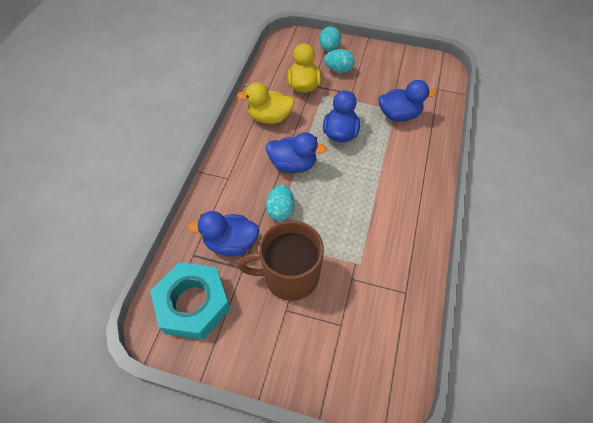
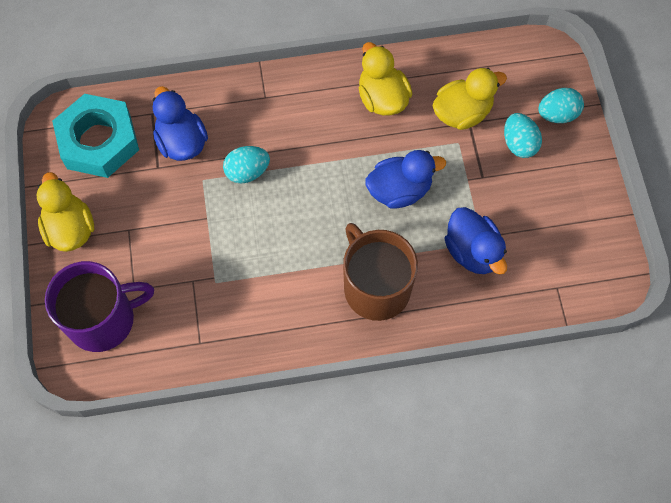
camera: 65 degrees right, 10 degrees up
(262, 357) = (70, 229): none -> yellow duck
(289, 275) = (168, 216): brown mug -> brown mug (376, 287)
(293, 165) = (319, 157): blue duck -> none
(358, 360) = (103, 319): none -> purple mug

